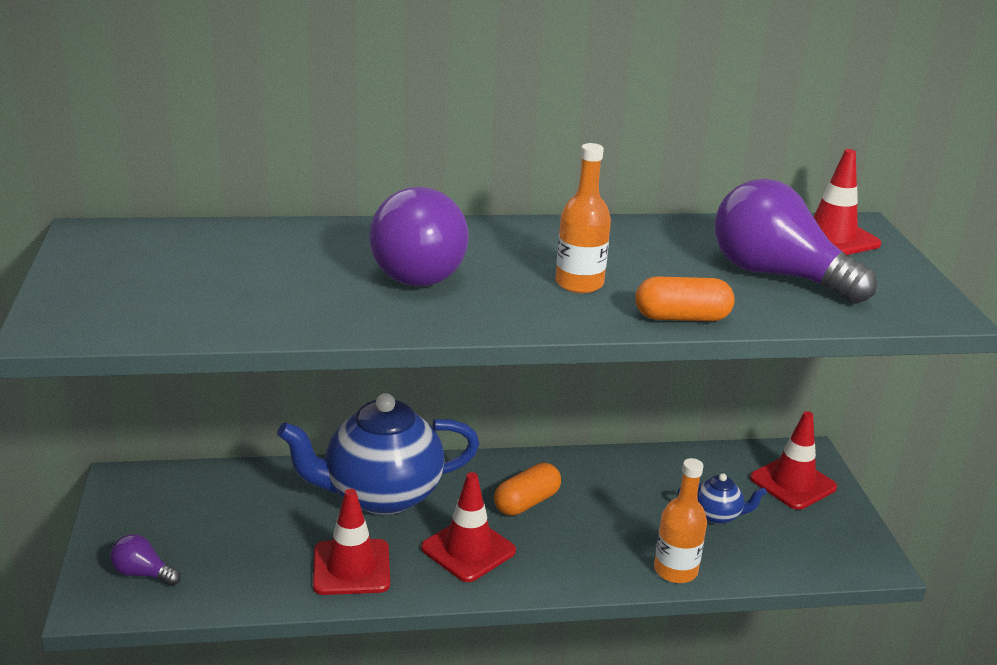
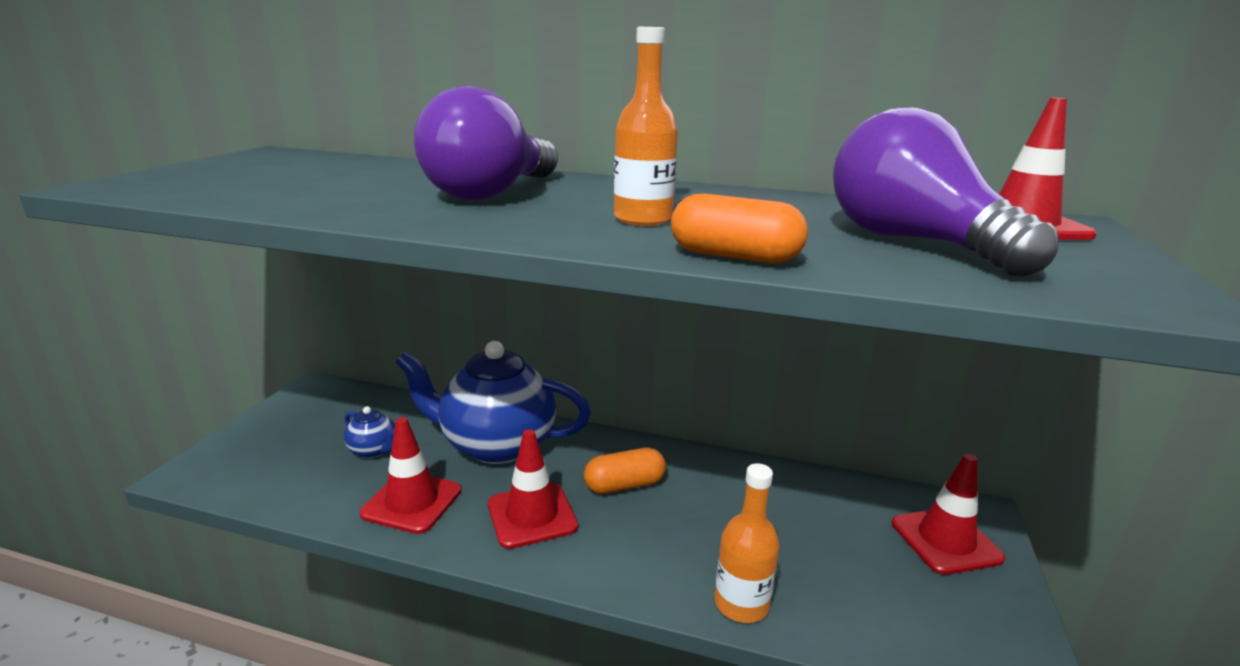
camera: 25 degrees right, 5 degrees down
(143, 573) = (248, 460): purple light bulb -> none
(717, 515) = (829, 553): blue teapot -> blue teapot (374, 450)

